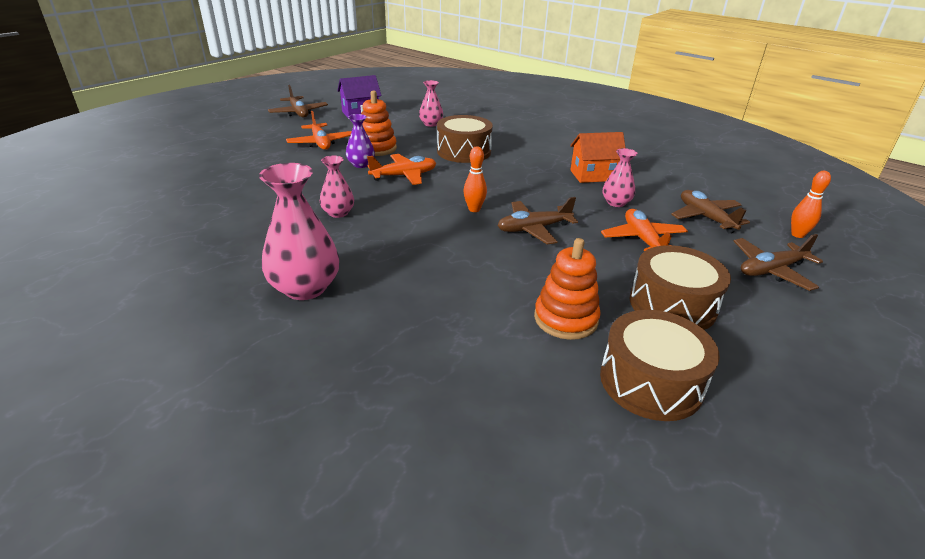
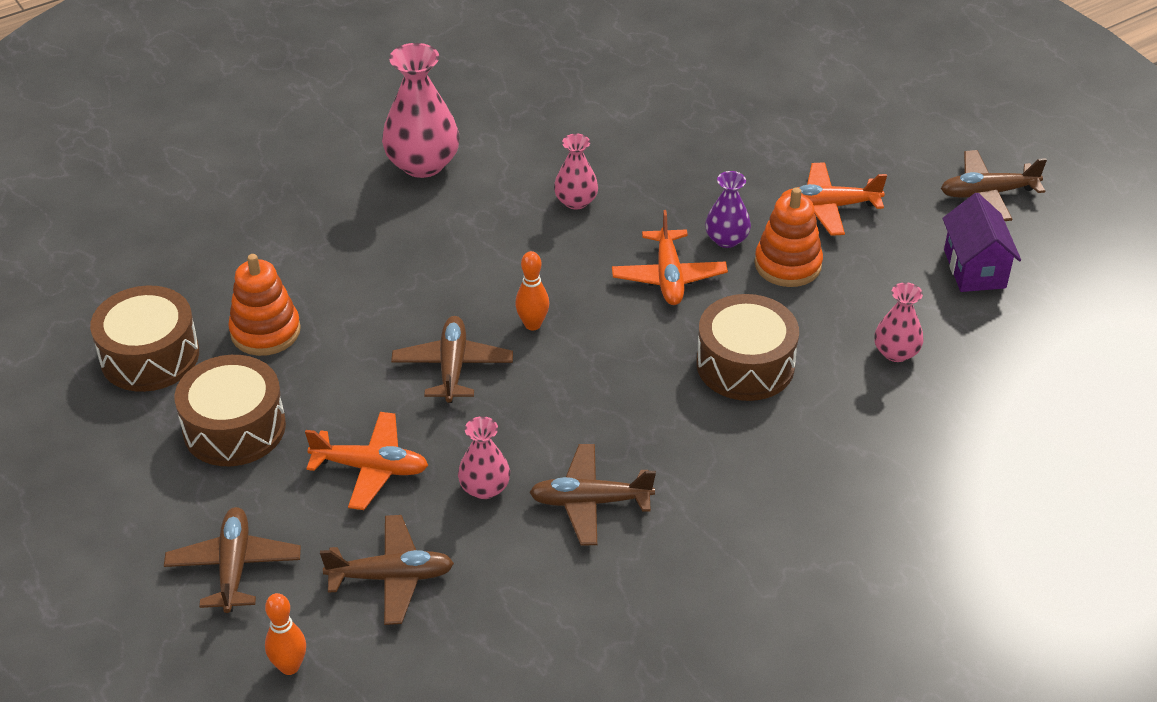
camera: 110 degrees right, 10 degrees up
(593, 175) = (590, 502): orange house -> brown plane

